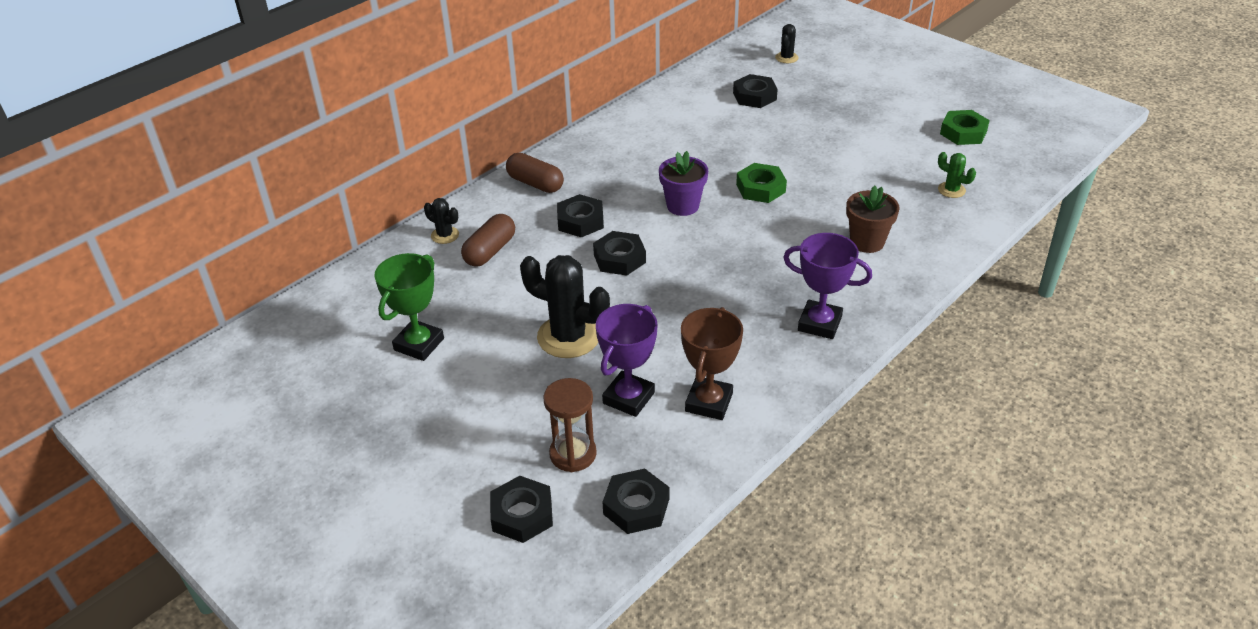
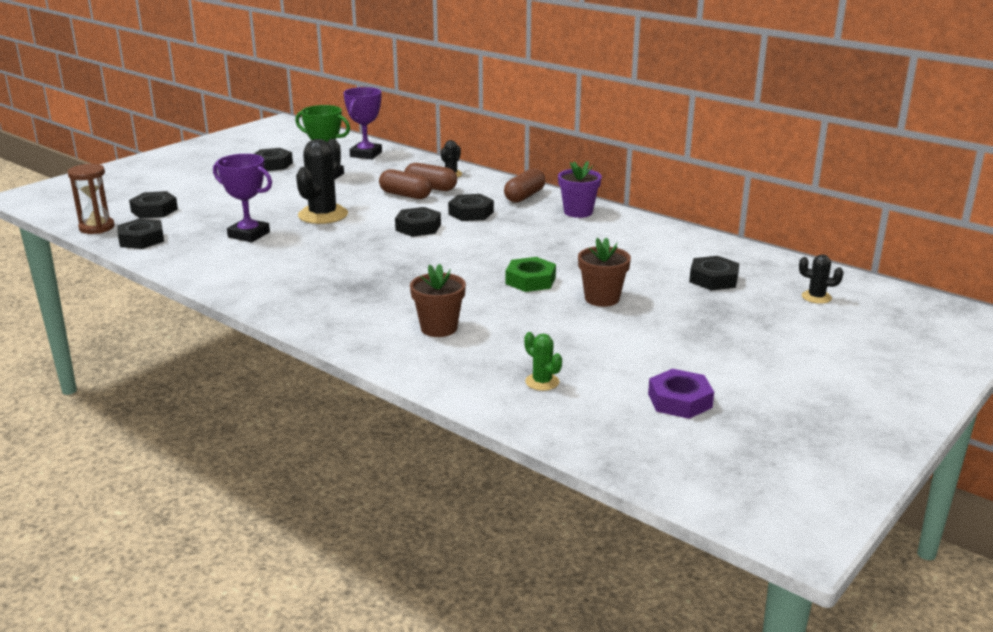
camera: 85 degrees right, 15 degrees down
(348, 406) = (272, 164): none -> black nut
(512, 270) = (405, 195): none -> brown capsule
(573, 454) = (200, 221): brown hourglass -> brown hourglass (97, 227)
(683, 206) = (496, 248): purple flower pot -> purple flower pot (578, 212)
(709, 402) = (233, 260): brown trophy -> none
(797, 152) = (602, 298): none -> brown flower pot
(819, 323) = (316, 302): purple trophy -> purple trophy (366, 154)
(951, 190) = (542, 382): green cactus -> green cactus turned 75 degrees counterclockwise
(963, 132) = (679, 400): green nut -> purple nut

